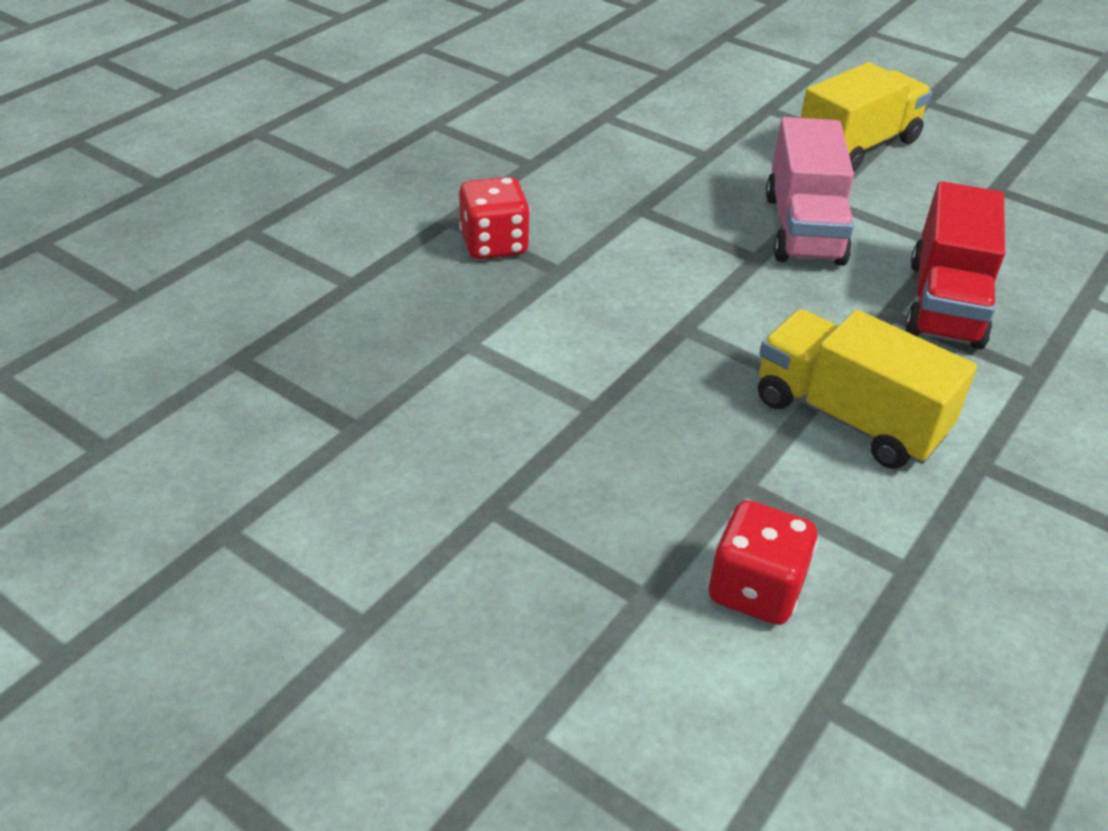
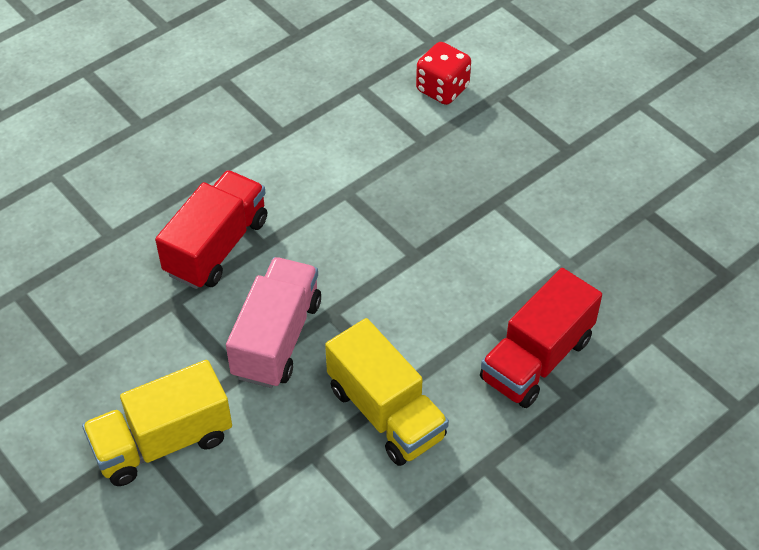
camera: 165 degrees left, 10 degrees up
(494, 245) = (536, 359): red dice -> red truck
(848, 417) = (340, 171): yellow truck -> yellow truck (386, 412)

